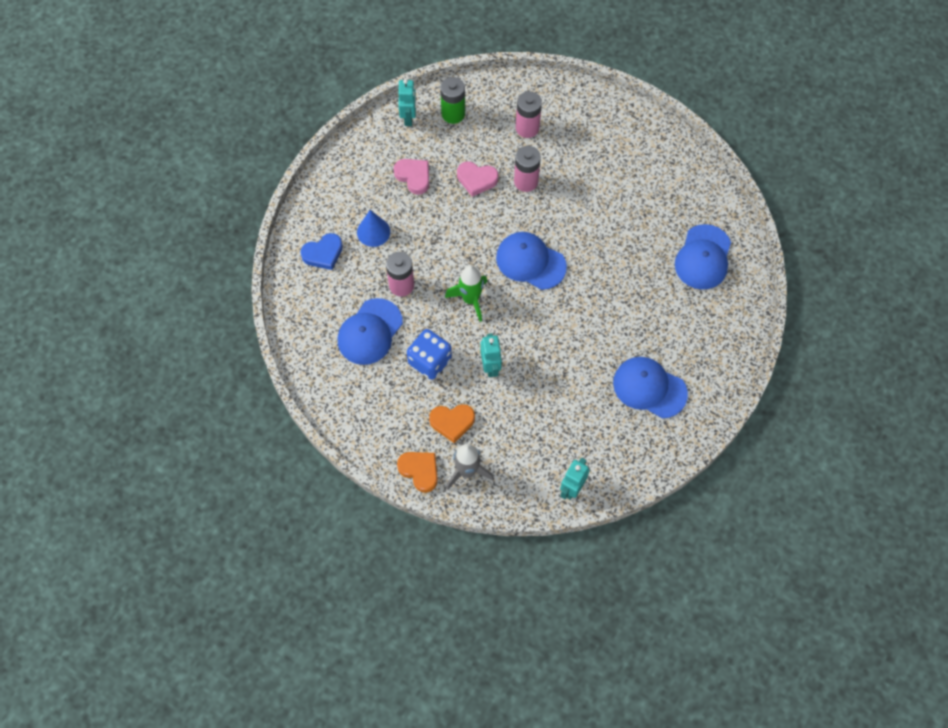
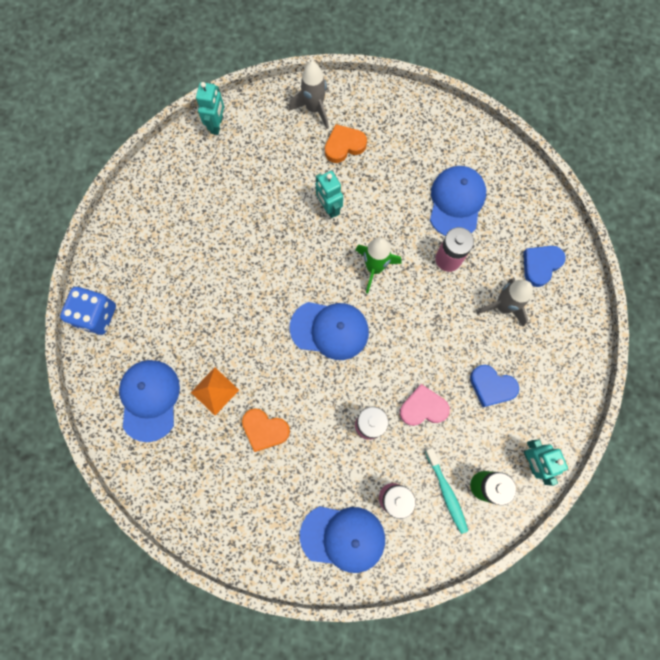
camera: 160 degrees right, 10 degrees up
(373, 232) = (503, 306): blue cone -> grey rocket
(413, 176) = (491, 386): pink heart -> blue heart
(420, 471) = (355, 96): orange heart -> orange heart (265, 430)
(430, 361) = (388, 194): blue dice -> blue dice (96, 315)
(484, 119) = (446, 492): none -> turquoise toothbrush
(645, 246) = (215, 391): none -> orange pyramid
(649, 388) = (171, 238): blue cap -> blue cap (343, 537)

